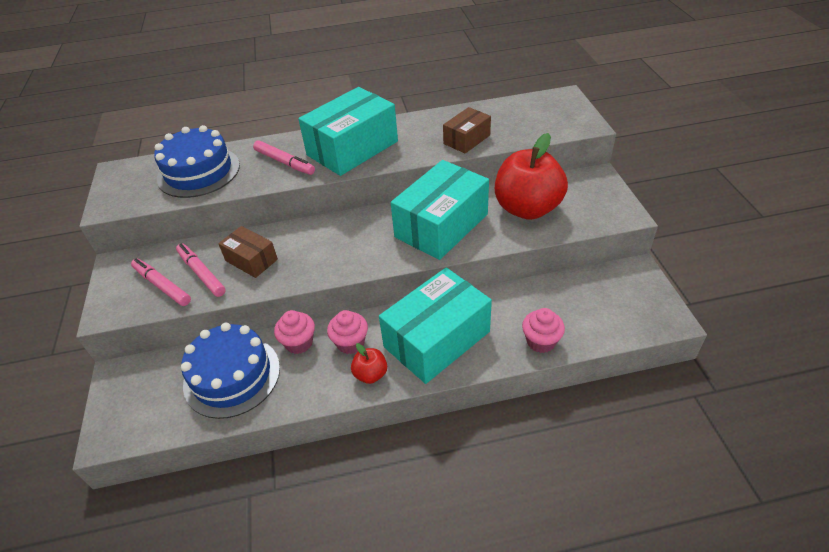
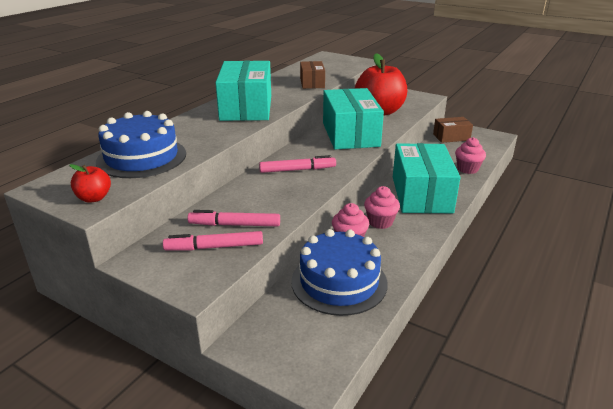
camera: 50 degrees left, 15 degrees down
(251, 260) = (260, 200): brown box -> brown box (451, 137)
(284, 162) = (209, 129): pink marker -> pink marker (297, 170)
(370, 374) = (419, 227): red apple -> red apple (94, 198)

